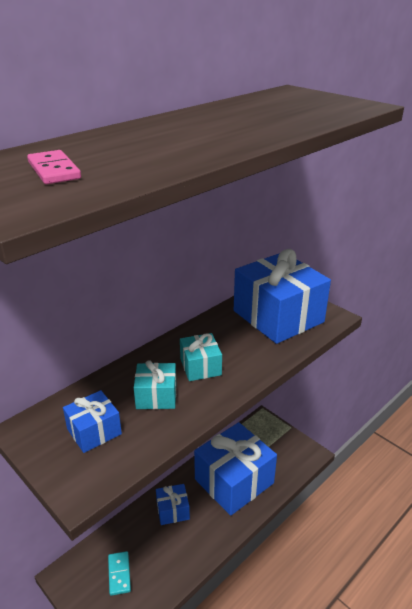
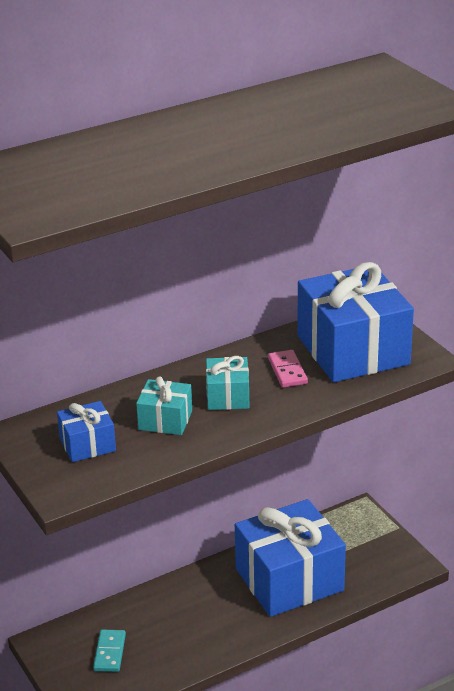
camera: 15 degrees right, 0 degrees up
(54, 170) = (65, 177): pink domino -> pink domino (287, 371)
(173, 510) = (195, 599): blue gift -> none

